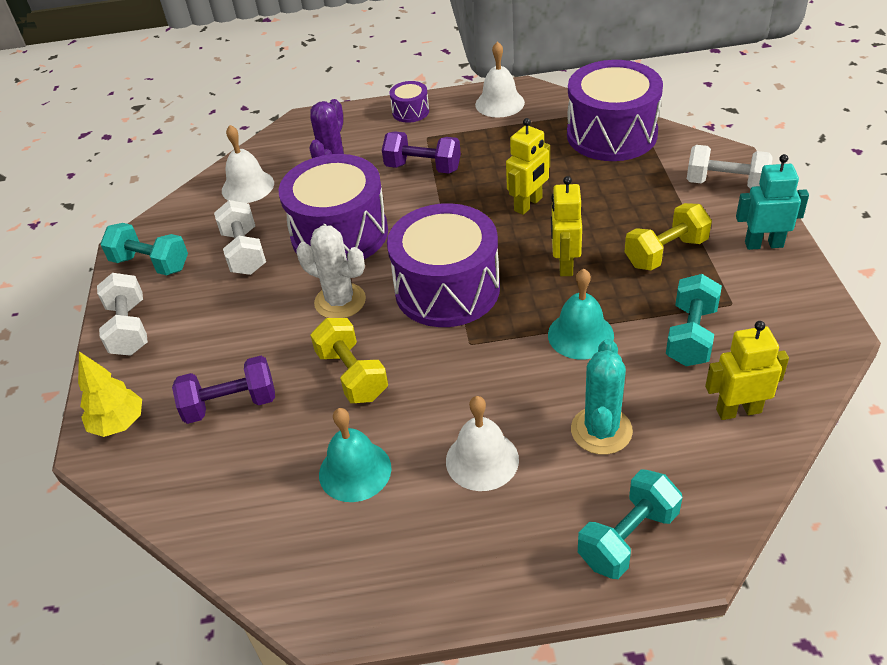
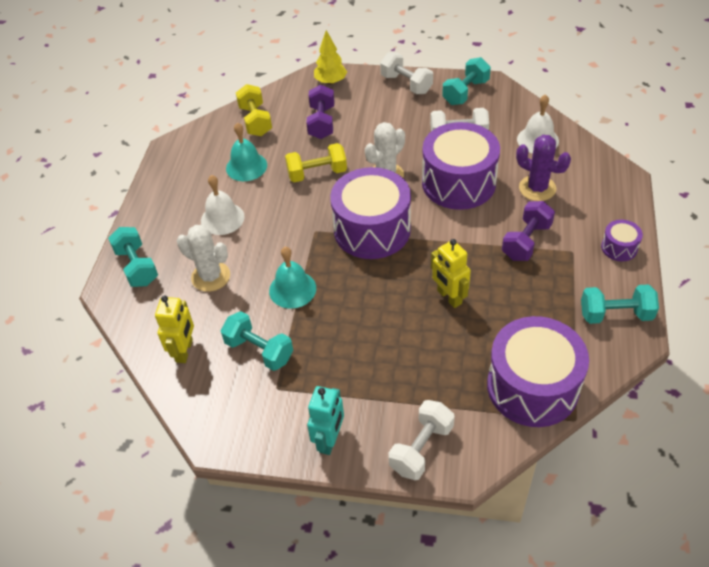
camera: 105 degrees right, 5 degrees up
(129, 329) = (406, 84): white dumbbell -> white dumbbell turned 45 degrees clockwise
(499, 103) = (615, 314): white bell -> turquoise dumbbell
(565, 264) = (367, 300): yellow robot -> none
(601, 430) = (211, 276): turquoise cactus -> white cactus
(665, 252) = (351, 368): yellow dumbbell -> yellow dumbbell (255, 121)

